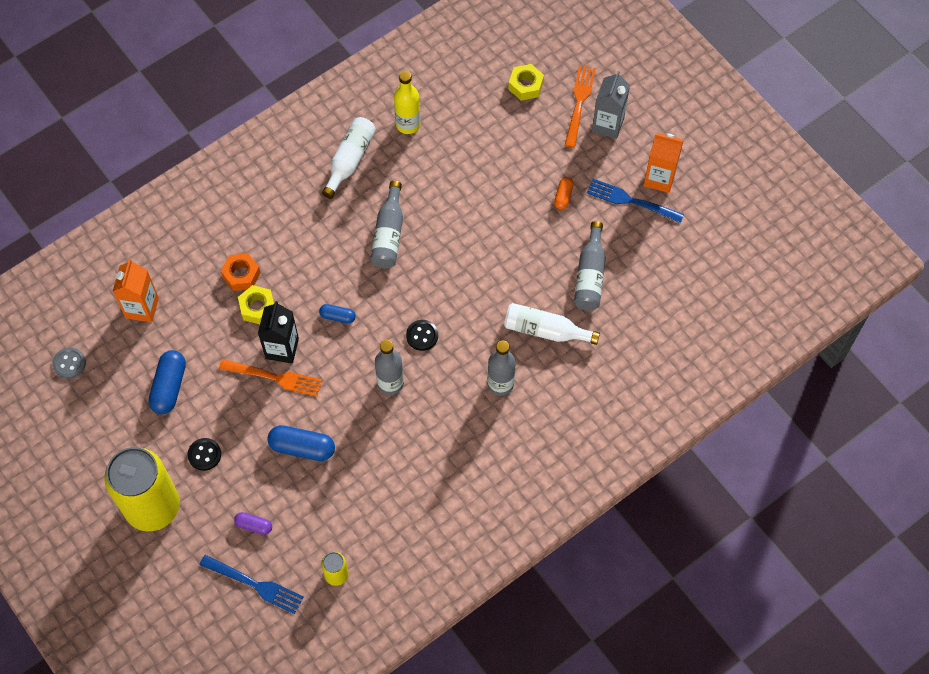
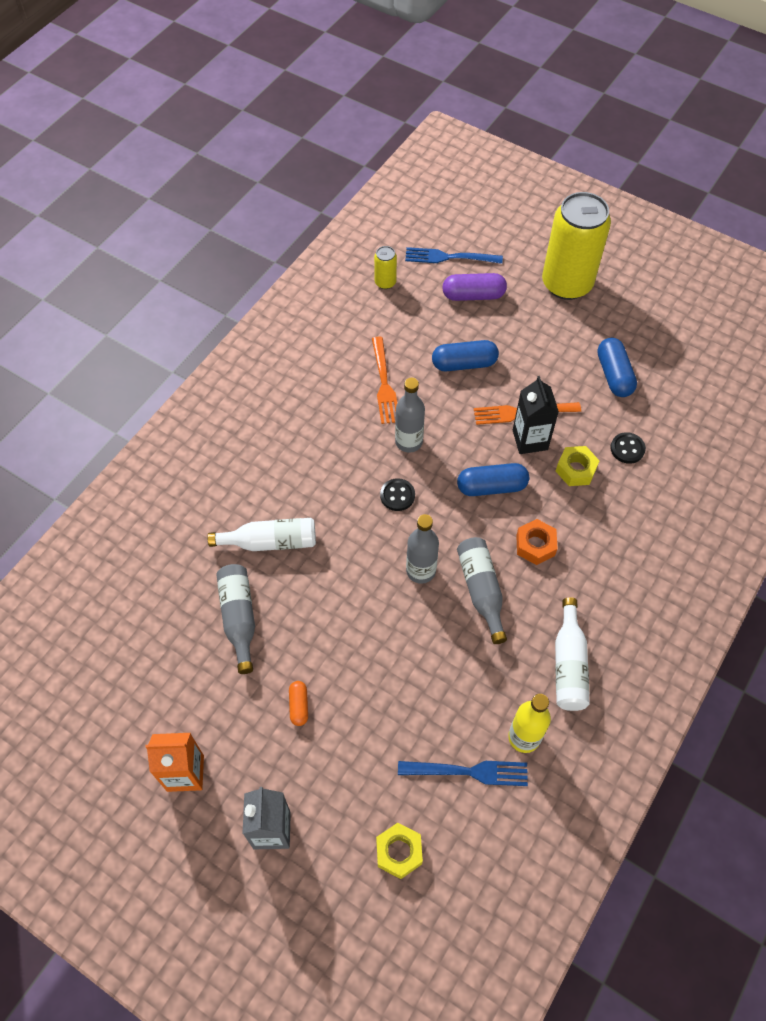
camera: 160 degrees right, 5 degrees down
(69, 363) = (717, 366): grey button -> none
(142, 308) = (686, 434): orange carton -> none
(204, 455) = (547, 333): black button -> black button (627, 449)
(241, 275) = (611, 496): orange nut -> orange nut (535, 545)
(254, 525) = (473, 295): purple capsule -> purple capsule, size x1.78
(337, 316) = (491, 487): blue capsule -> blue capsule, size x1.78
(500, 384) = (299, 475): grey bottle -> grey bottle (421, 571)
(579, 103) = (319, 851): orange fork -> orange fork (384, 383)
(631, 201) = (214, 728): blue fork -> blue fork (468, 772)

